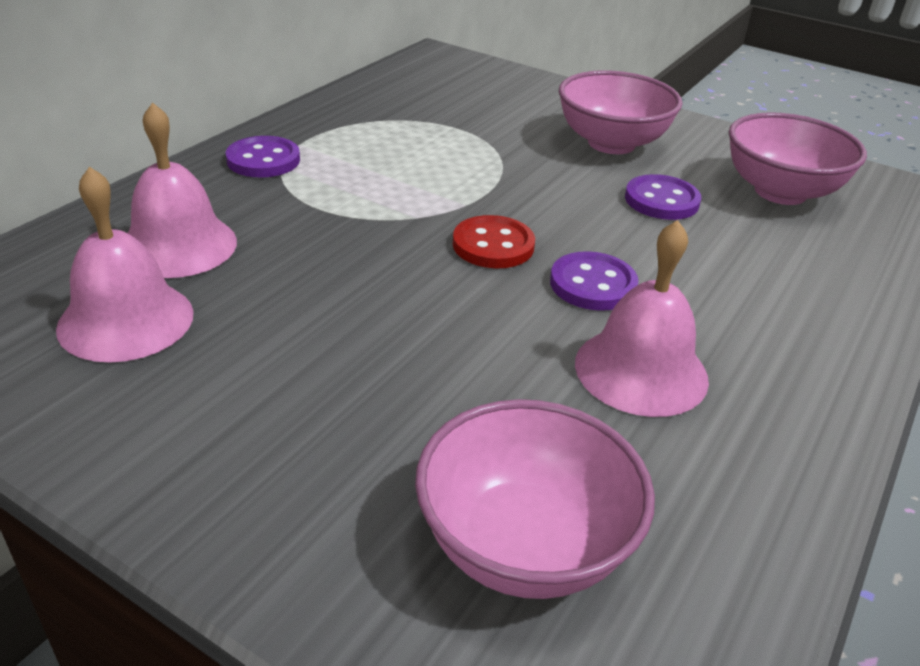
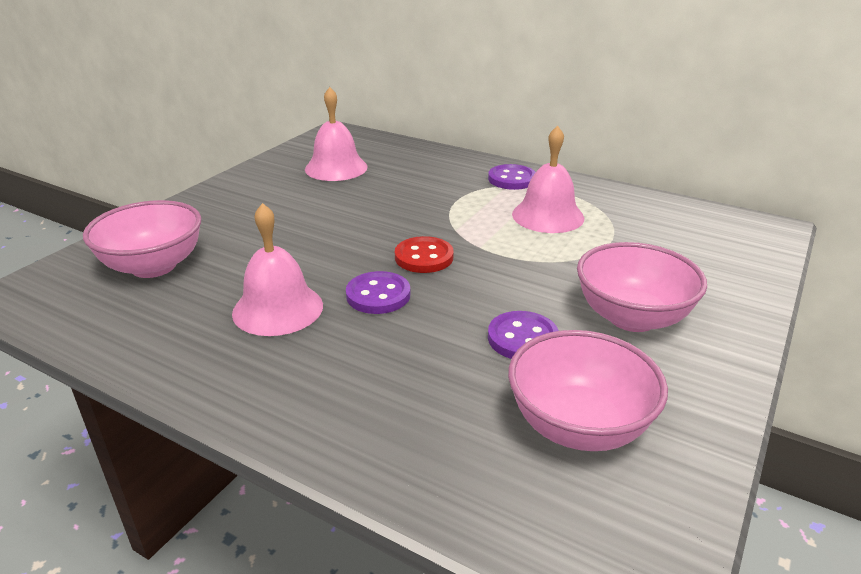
camera: 90 degrees right, 5 degrees down
(178, 245) = (404, 169): pink bell -> pink bell (548, 216)

